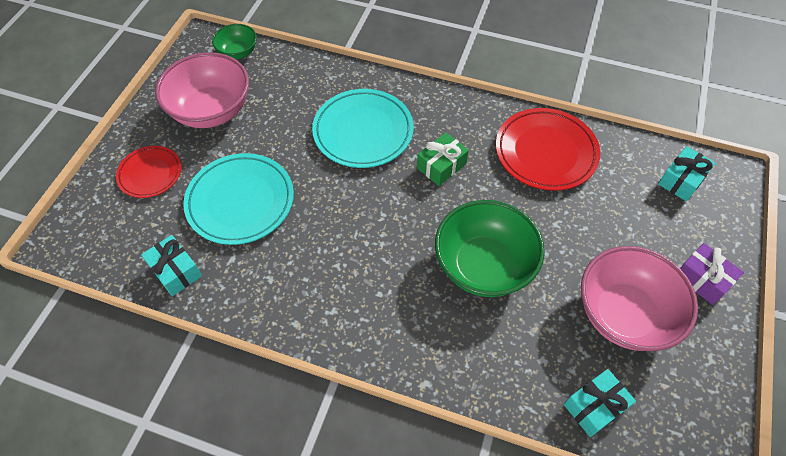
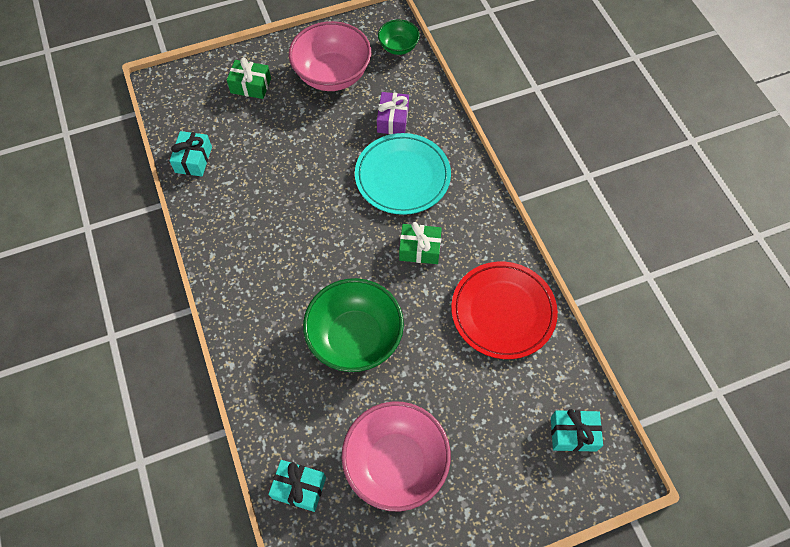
camera: 50 degrees right, 5 degrees up
(150, 174) = (251, 86): red plate -> green gift
(240, 201) = (275, 151): turquoise plate -> none
(702, 279) = (481, 506): purple gift -> purple gift (393, 120)

